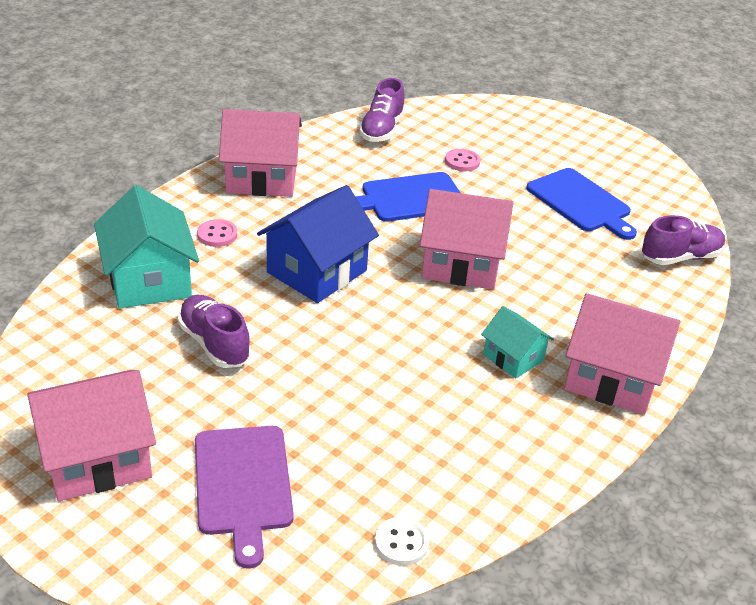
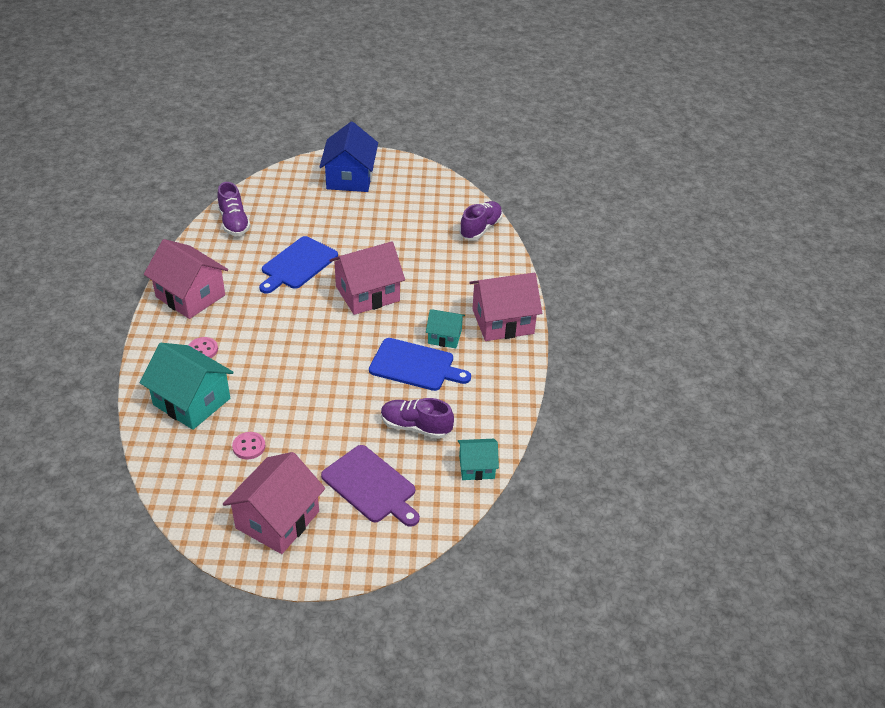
camera: 35 degrees left, 5 degrees up
(215, 344) = (274, 419): purple shoe -> purple shoe (416, 427)
(262, 178) = (190, 296): pink house -> pink house turned 75 degrees clockwise
(317, 271) = (289, 342): blue house -> blue house (350, 178)
(401, 543) = (476, 467): white button -> turquoise house
(462, 161) = (306, 222): pink button -> pink button (249, 446)
(581, 202) = (399, 218): blue cutting board -> blue cutting board (415, 366)

